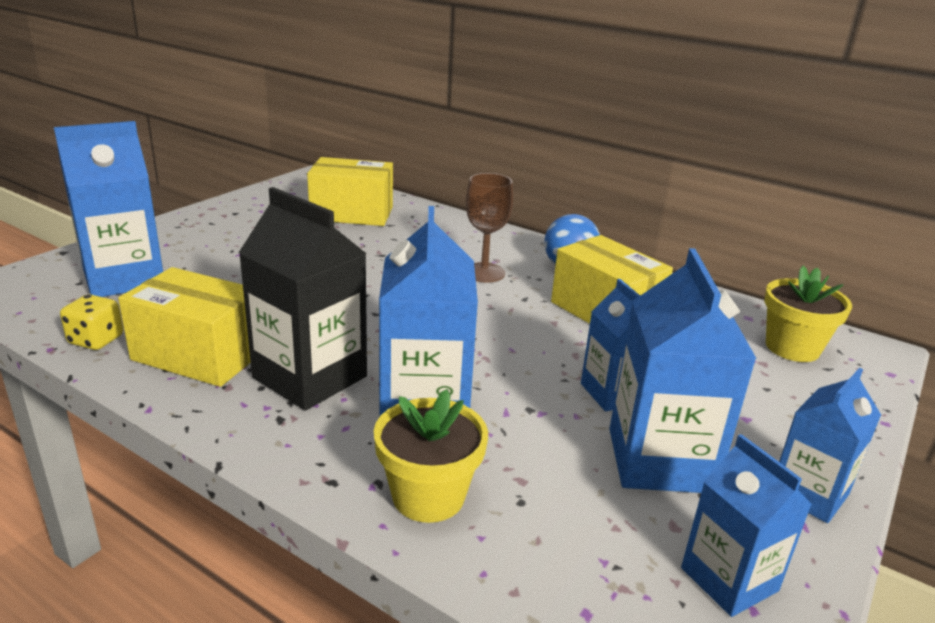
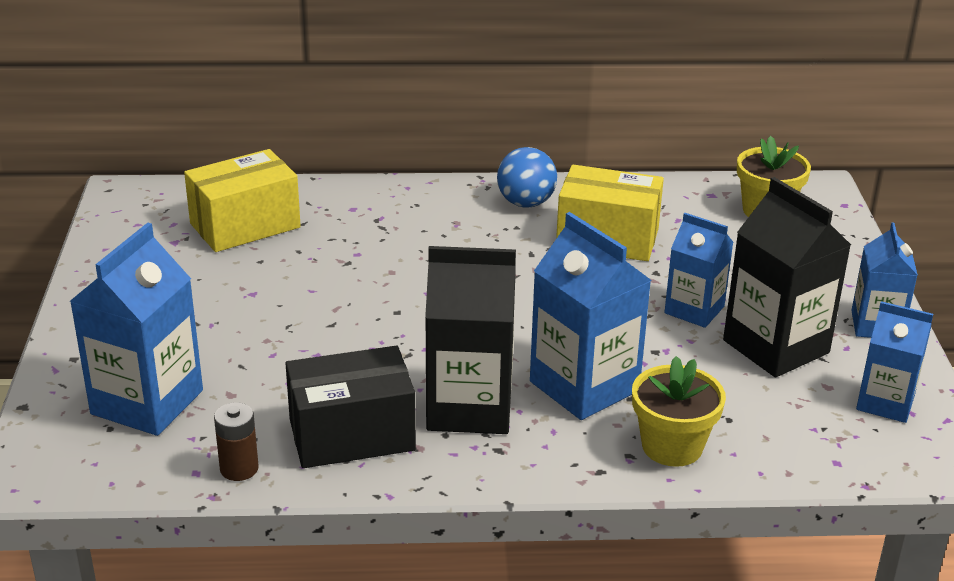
camera: 35 degrees left, 5 degrees up
(96, 340) = (239, 468): yellow dice -> brown battery
(199, 355) = (352, 435): yellow box -> black box
(484, 273) = (464, 241): brown goblet -> none
(660, 460) = (776, 346): blue carton -> black carton

